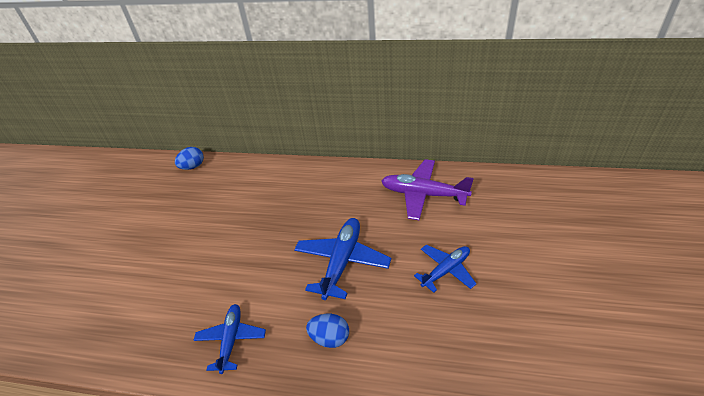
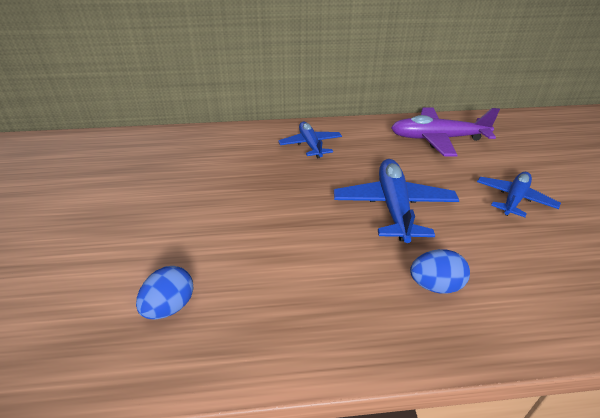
camera: 20 degrees left, 5 degrees down
(193, 167) = (143, 140): blue egg -> blue egg (170, 307)
(231, 340) = (304, 312): blue plane -> blue plane (310, 145)

